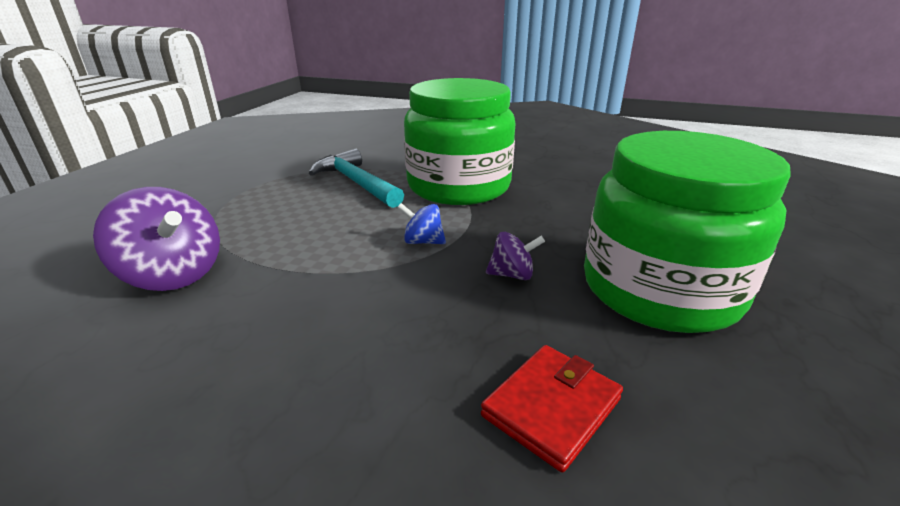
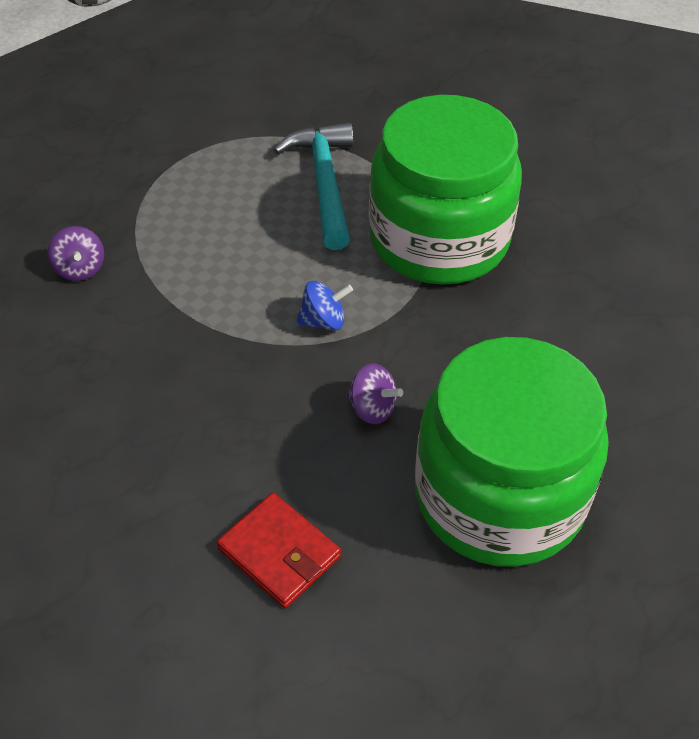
camera: 30 degrees right, 20 degrees up
(174, 275) = (80, 269): purple spinning top -> purple spinning top, size x0.53
(423, 241) = (323, 321): blue spinning top -> blue spinning top turned 120 degrees clockwise
(551, 407) = (279, 552): red wallet -> red wallet turned 60 degrees clockwise

